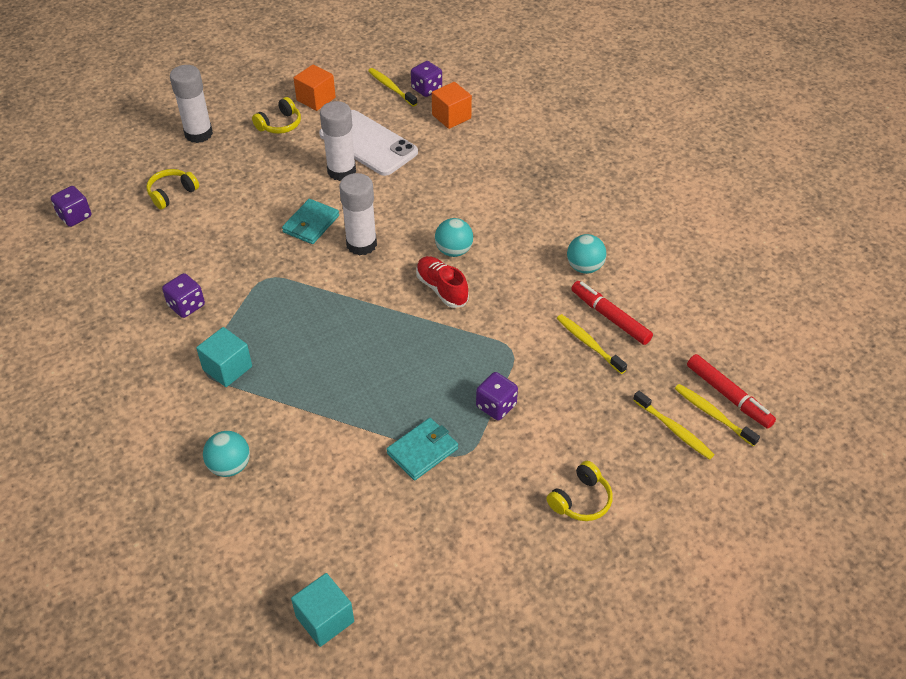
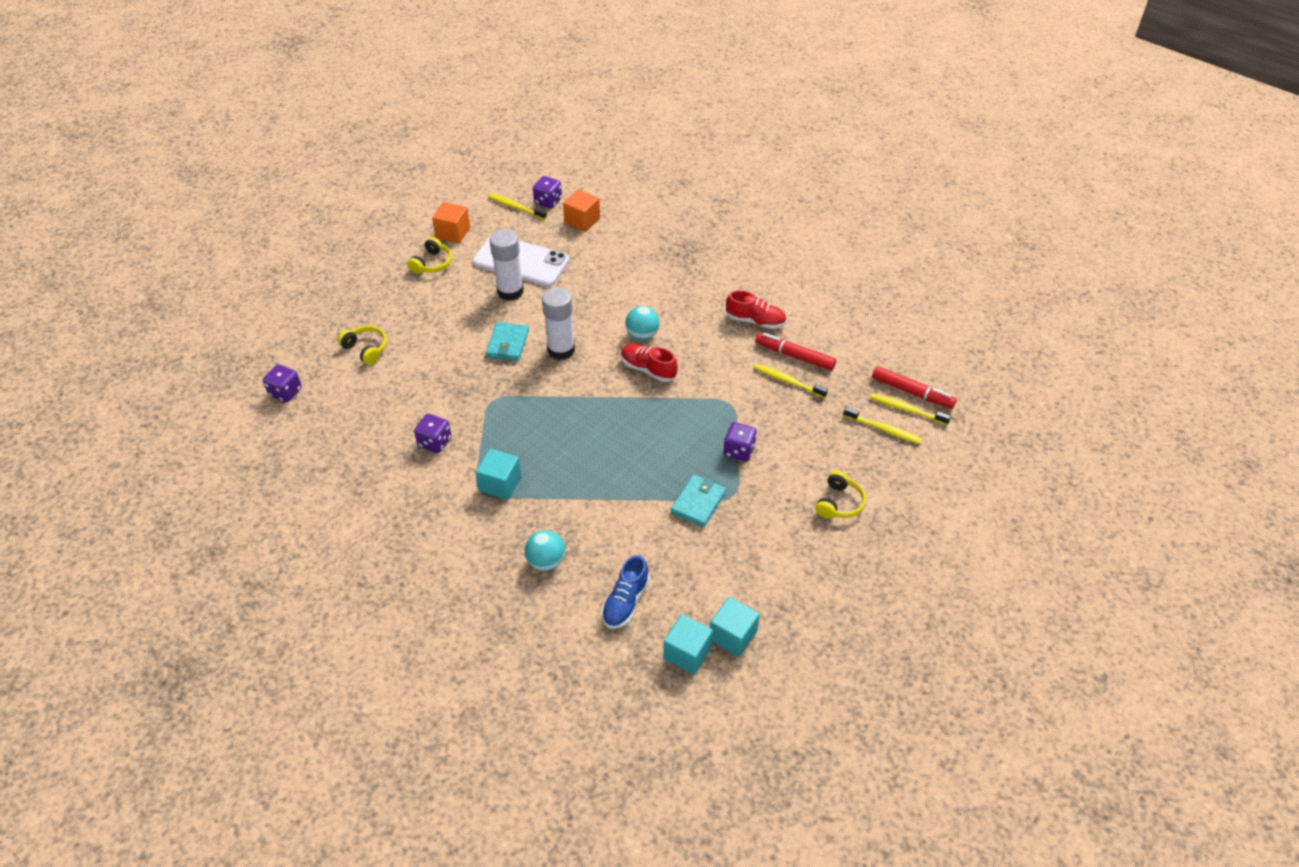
camera: 20 degrees left, 0 degrees up
(172, 193) = (366, 349): yellow headphones -> yellow headphones turned 105 degrees clockwise
(198, 134) = (361, 289): white glue stick -> none
(288, 538) = (625, 602): none -> blue shoe
(385, 616) = (733, 635): none -> turquoise cube
(584, 267) = (755, 321): turquoise ball -> red shoe

